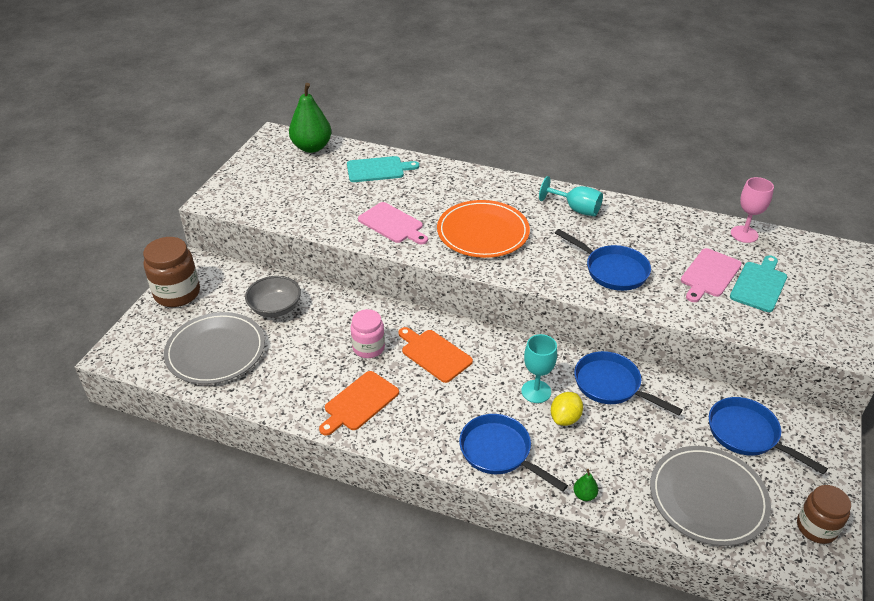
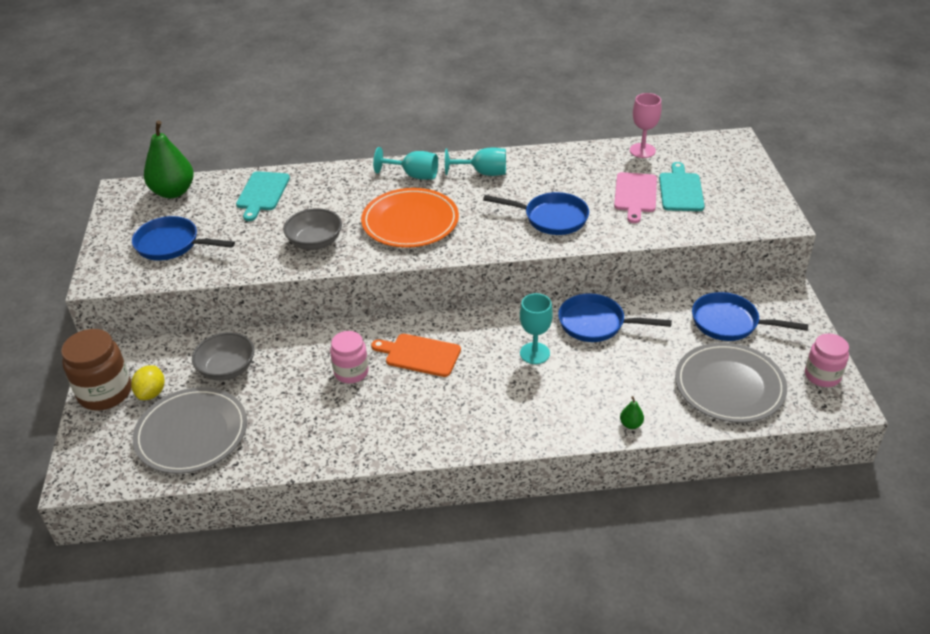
camera: 25 degrees left, 0 degrees up
(359, 402) = (376, 425): orange cutting board -> none
(378, 169) = (262, 193): turquoise cutting board -> turquoise cutting board turned 135 degrees clockwise
(392, 224) = (315, 242): pink cutting board -> grey bowl
(499, 452) = (536, 418): blue pan -> blue pan (171, 244)
(513, 192) = (414, 175): none -> turquoise goblet
(565, 418) = (574, 367): yellow lemon -> yellow lemon (151, 393)
(816, 527) = (822, 375): brown jar -> pink jar

